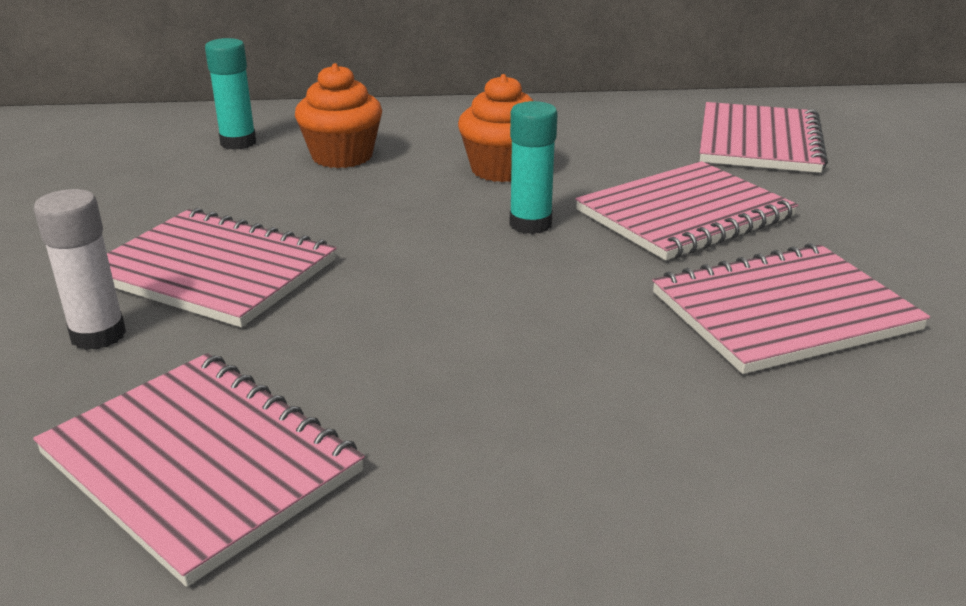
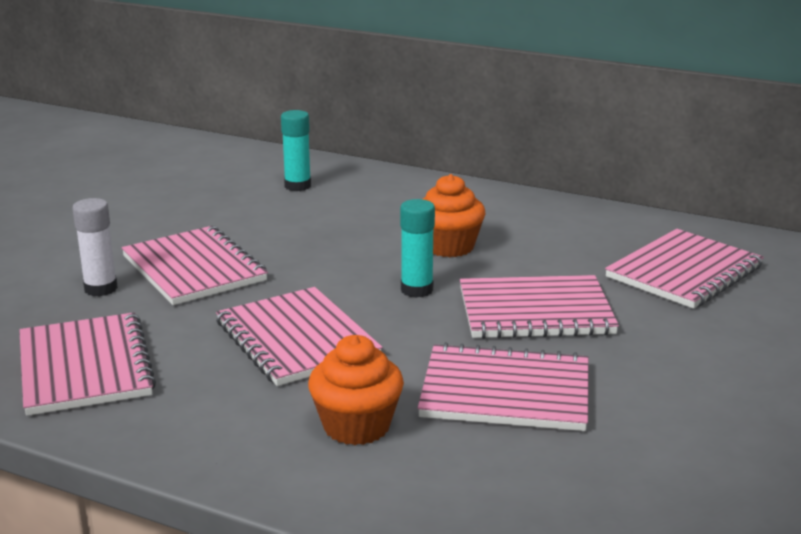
camera: 30 degrees right, 5 degrees down
(342, 156) = (352, 211): orange cupcake -> orange cupcake (356, 426)
(466, 323) = (297, 339): none -> pink notebook

